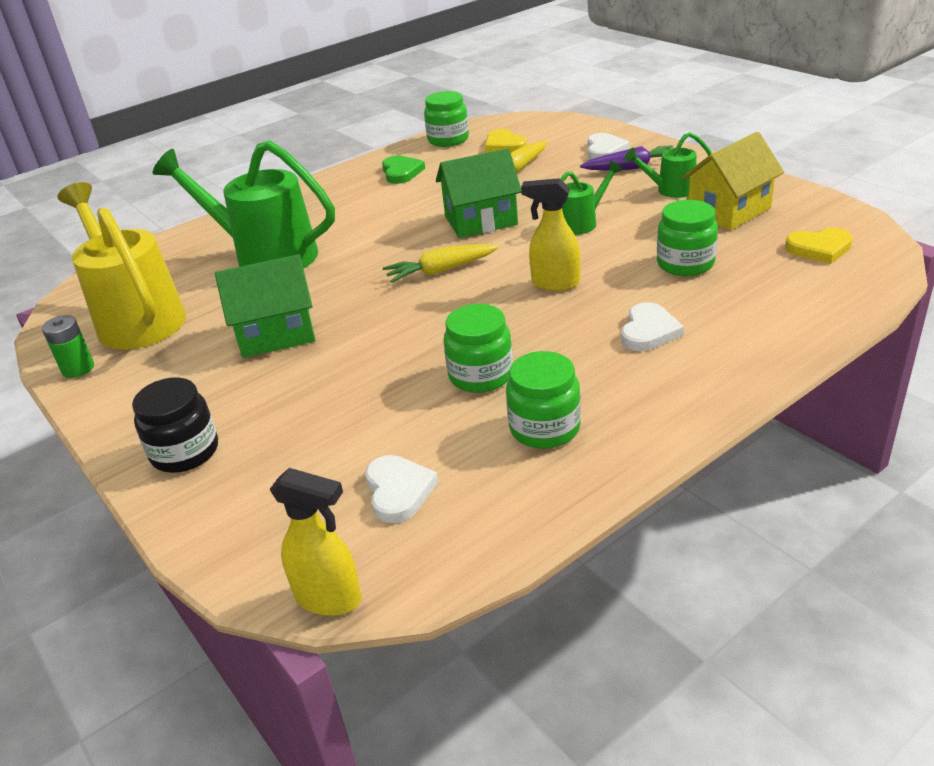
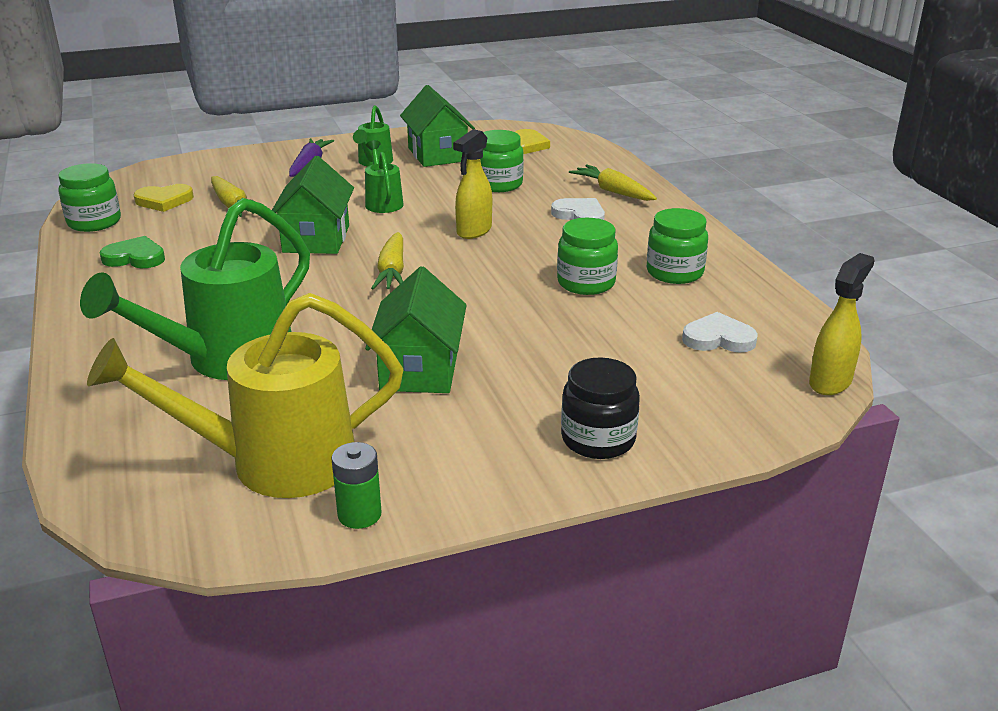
camera: 75 degrees left, 5 degrees down
(604, 150) = (256, 167): white heart -> none
(729, 211) = (438, 154): yellow house -> green house
(740, 336) = (613, 191): none -> yellow carrot

